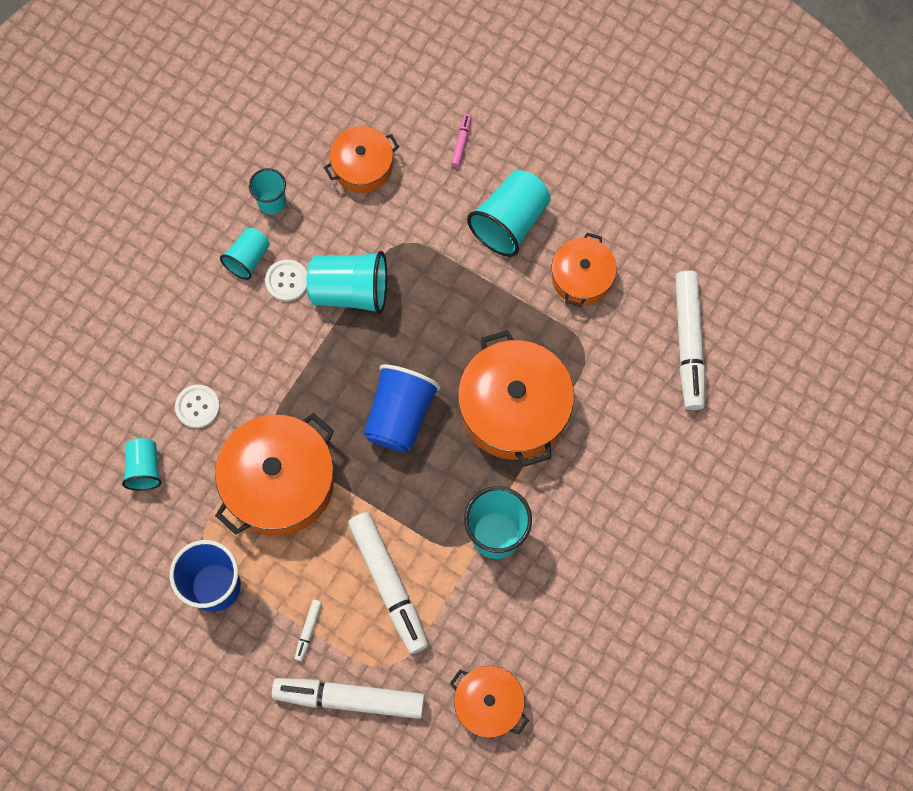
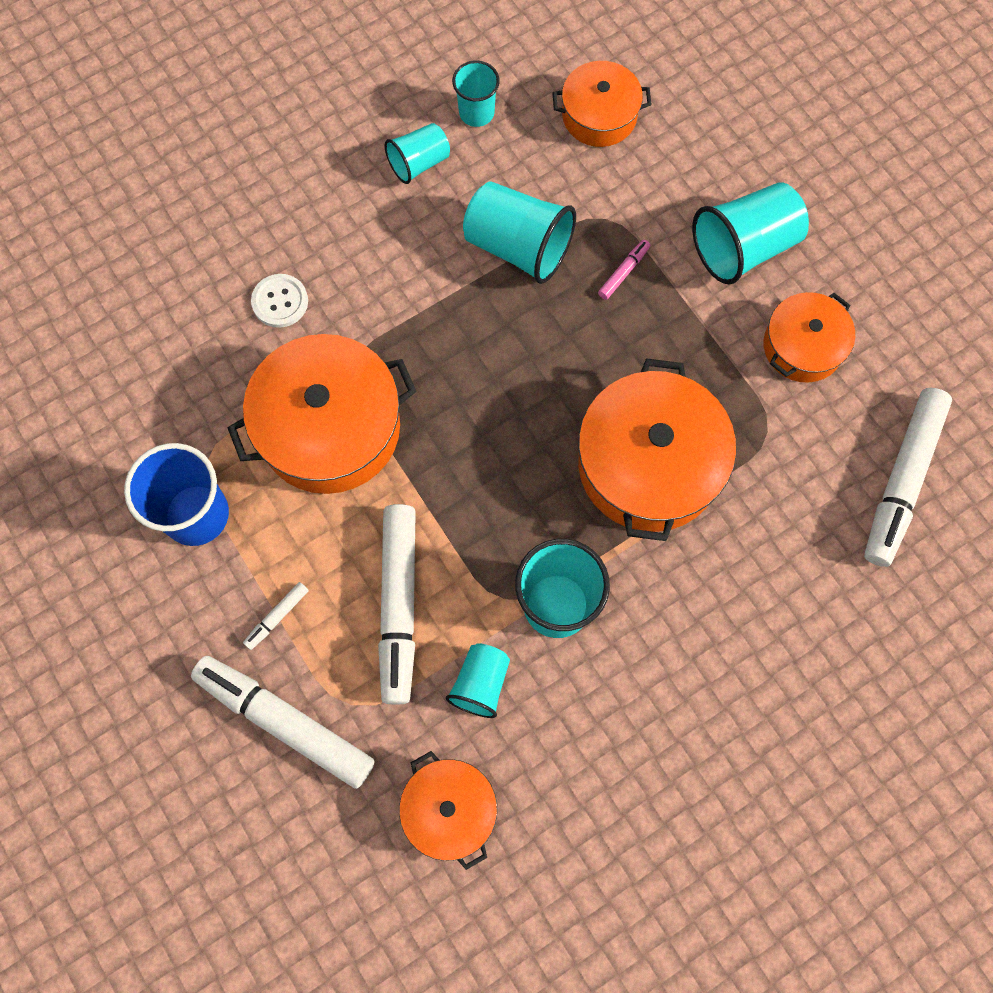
camera: 25 degrees right, 0 degrees up
(144, 468) = (186, 344): turquoise cup -> turquoise cup (480, 683)
(287, 281) = (451, 205): white button -> none
(400, 416) = (507, 413): blue cup -> none
(461, 143) = (727, 135): pink marker -> pink marker (623, 272)

